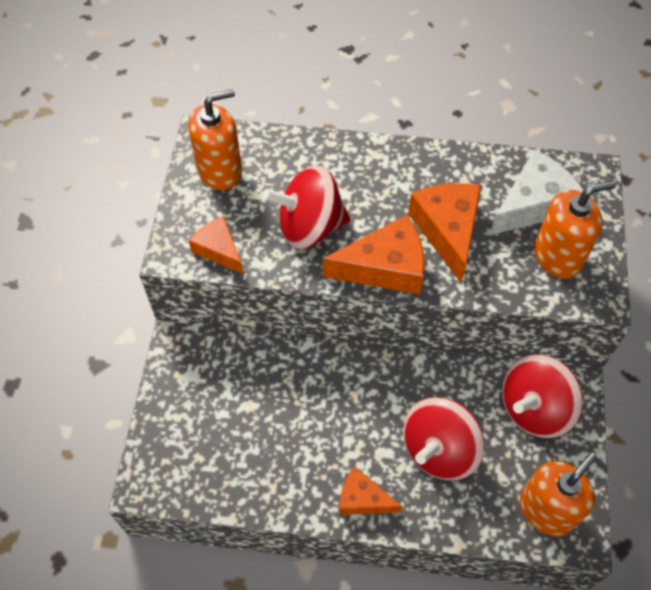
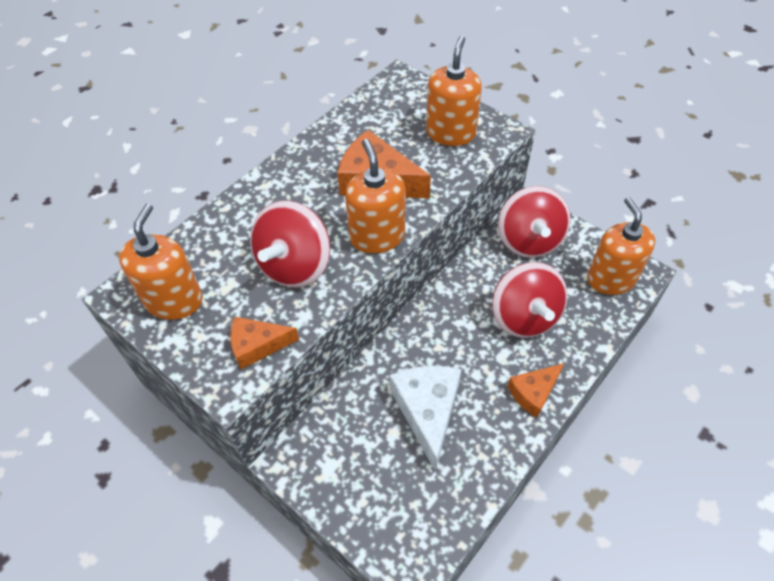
camera: 55 degrees left, 5 degrees down
(385, 267) = (377, 236): orange cheese -> orange soap dispenser
(533, 204) = (397, 122): white cheese -> white cheese (427, 411)

